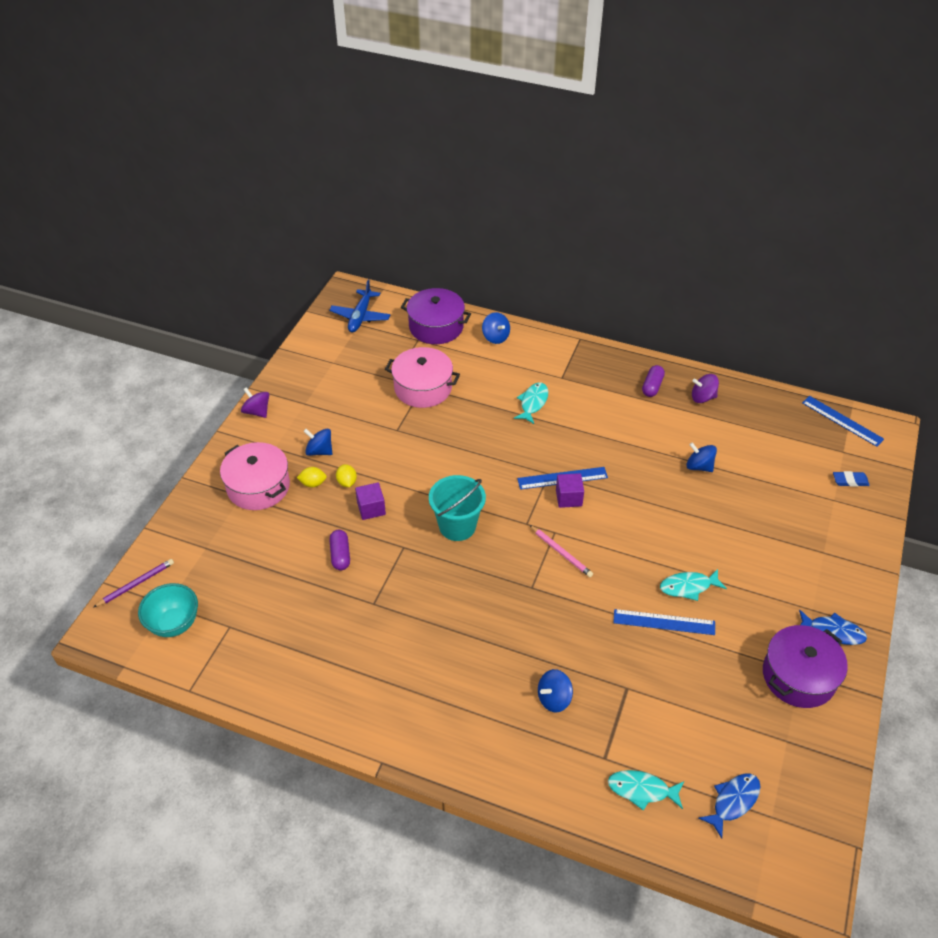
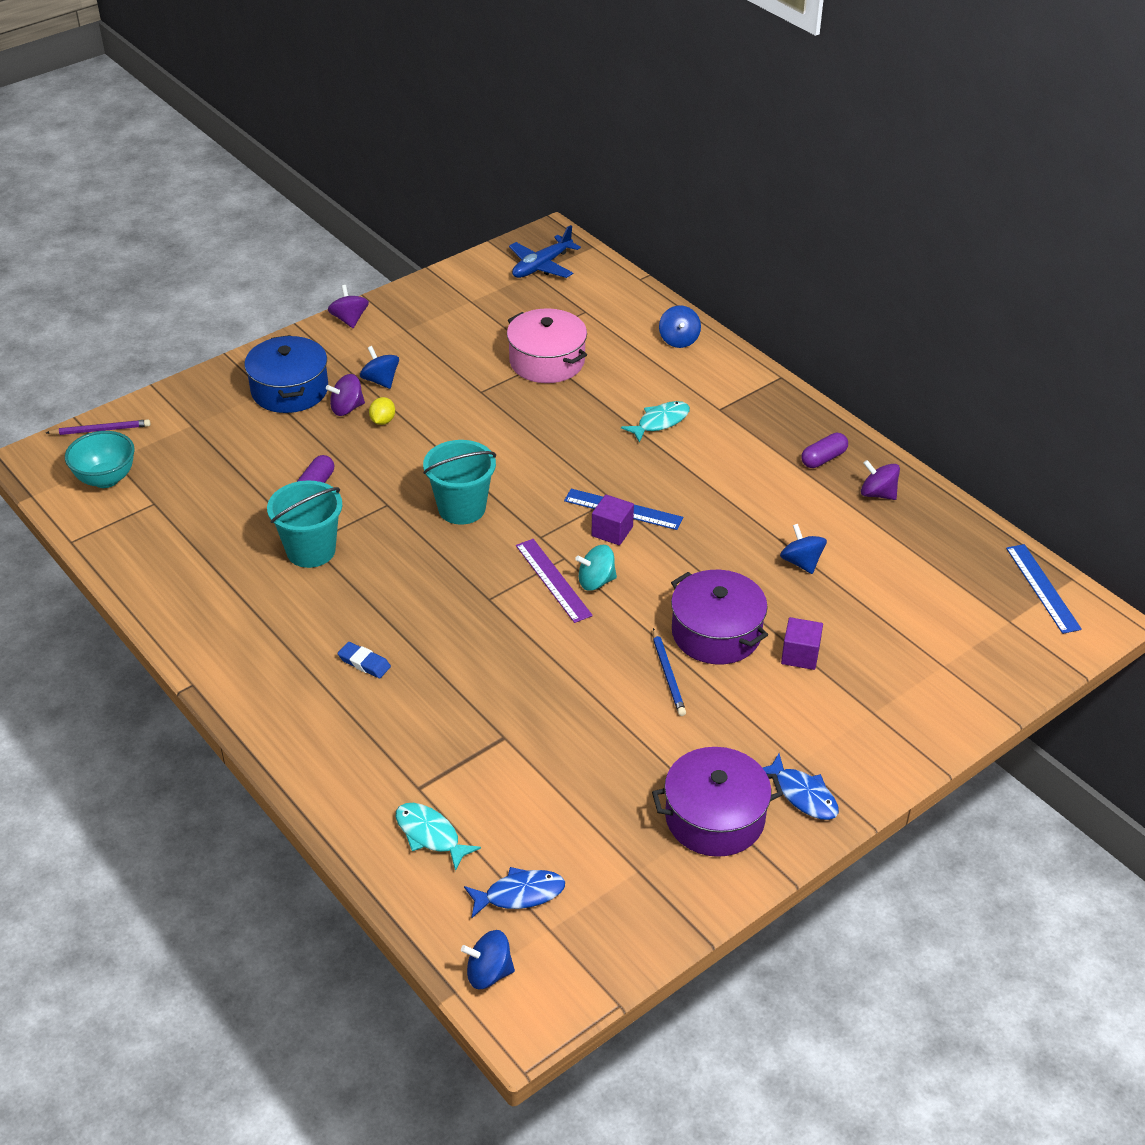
camera: 30 degrees right, 5 degrees down
(258, 487) = (289, 390): pink pot -> blue pot
(313, 483) = (347, 408): yellow lemon -> purple spinning top
(371, 508) = (386, 455): purple cube -> purple cube (800, 655)
(379, 609) = (311, 551): none -> turquoise bucket
(436, 327) = (618, 305): purple pot -> purple pot (716, 633)
(554, 698) = (415, 710): blue spinning top -> blue spinning top (488, 973)
(561, 552) = (553, 580): pink pencil -> purple ruler
(589, 540) = (596, 581): none -> turquoise spinning top
(664, 622) = (606, 695): blue ruler -> none
(688, 587) = (668, 674): turquoise fish -> blue pencil
(850, 481) = (986, 655): blue eraser -> blue eraser (364, 663)

